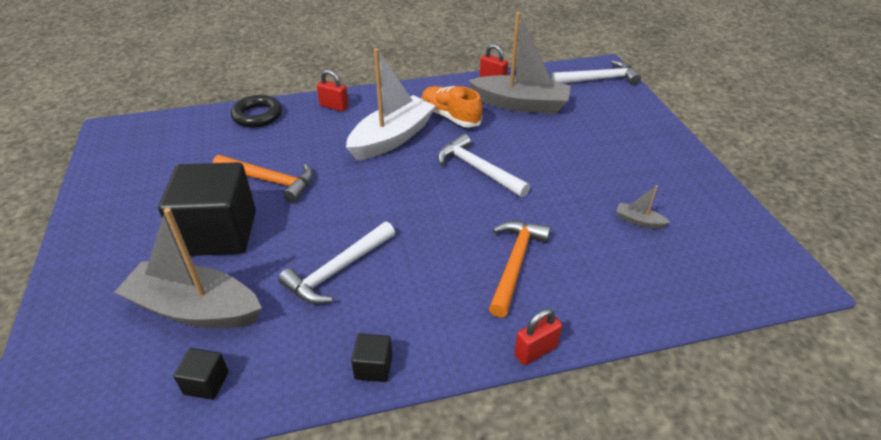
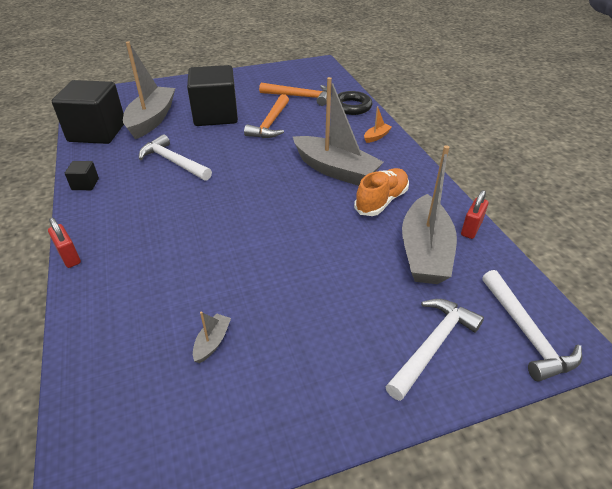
camera: 85 degrees right, 0 degrees up
(206, 383) = (97, 132): black cube -> black cube, size x2.41
(334, 106) = (376, 137): red padlock -> orange boat
(392, 138) = (335, 170): white boat -> grey boat
(478, 169) = (295, 222): white hammer -> white hammer (433, 345)
(515, 264) = (164, 246): orange hammer -> orange hammer (300, 96)

